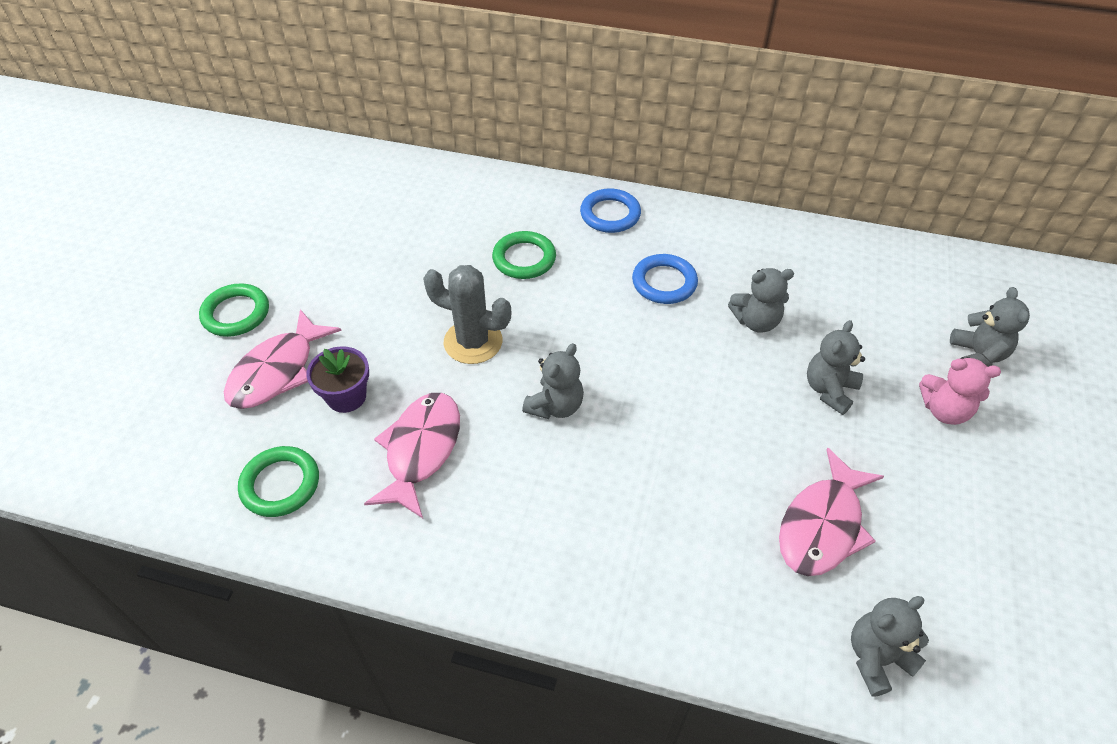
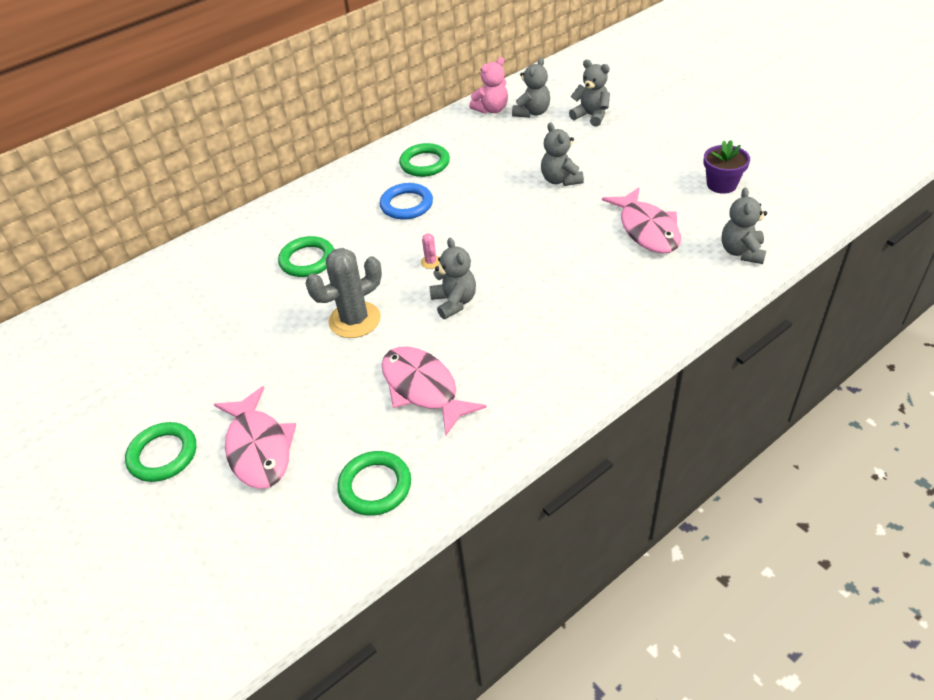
camera: 50 degrees left, 5 degrees down
(346, 396) = (330, 413): purple flower pot -> purple flower pot (721, 184)
(597, 352) = (431, 262): none -> pink cactus
(610, 214) = (318, 200): blue ring -> none
(740, 258) = (425, 163): none -> green ring
(756, 321) = (481, 182): grey teddy bear -> grey teddy bear (532, 112)
(944, 410) = (615, 146): pink teddy bear -> pink teddy bear (491, 109)

